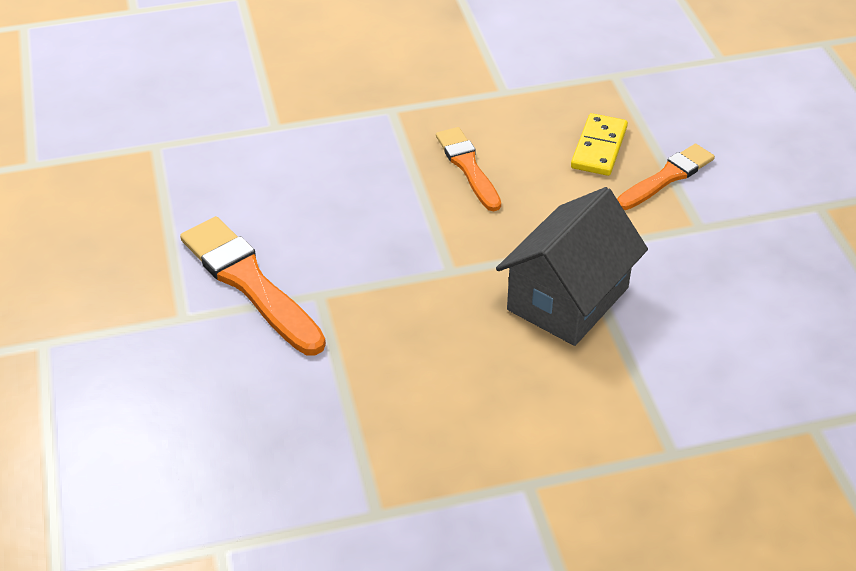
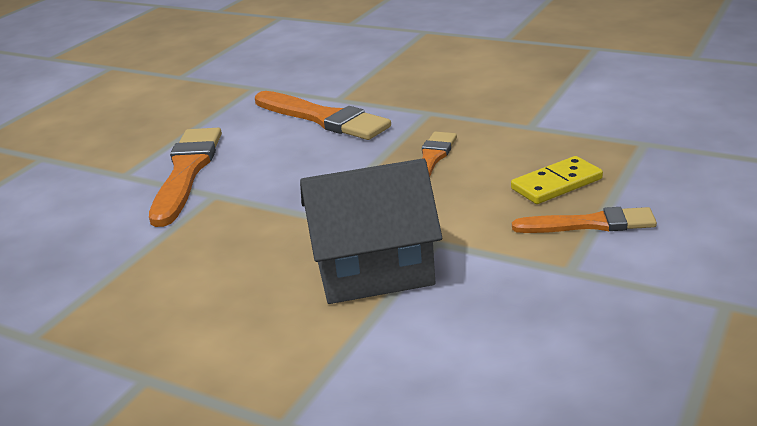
camera: 45 degrees right, 15 degrees down
(296, 158) = (323, 118): none -> orange brush

